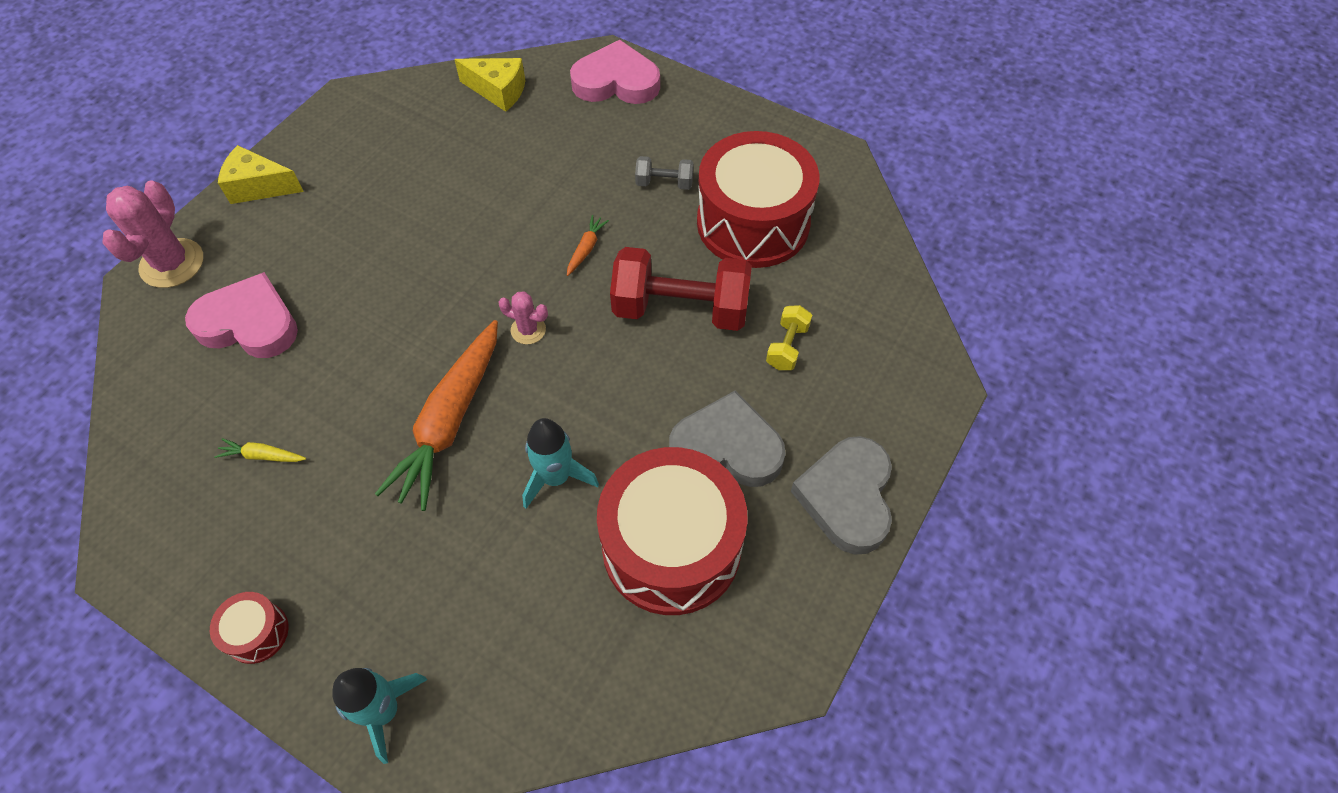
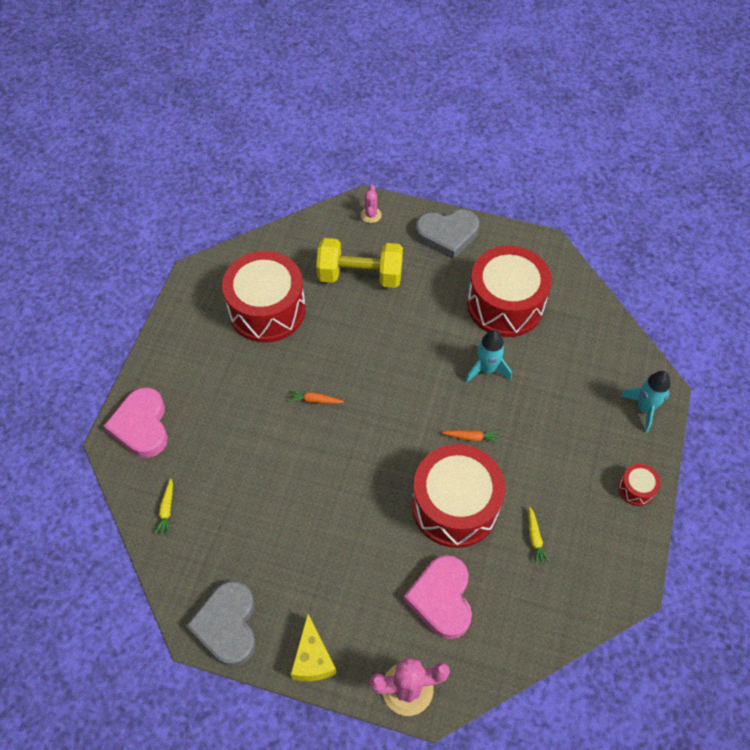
camera: 105 degrees left, 0 degrees up
(359, 371) = (455, 506): none -> red drum
(450, 421) = (471, 437): orange carrot -> orange carrot, size x0.41
(498, 91) = (167, 509): yellow cheese -> yellow carrot
(528, 330) = (391, 415): pink cactus -> pink cactus (371, 215)
(664, 183) = (243, 368): grey dumbbell -> none
(680, 309) = (349, 334): red dumbbell -> none
(727, 447) = (437, 292): grey heart -> grey heart (227, 625)
(787, 346) = (360, 275): yellow dumbbell -> yellow dumbbell, size x2.14

